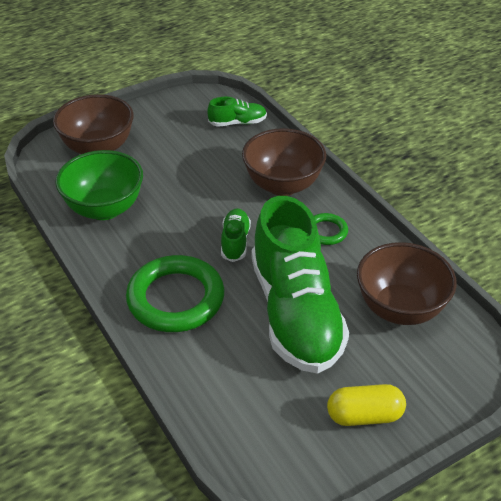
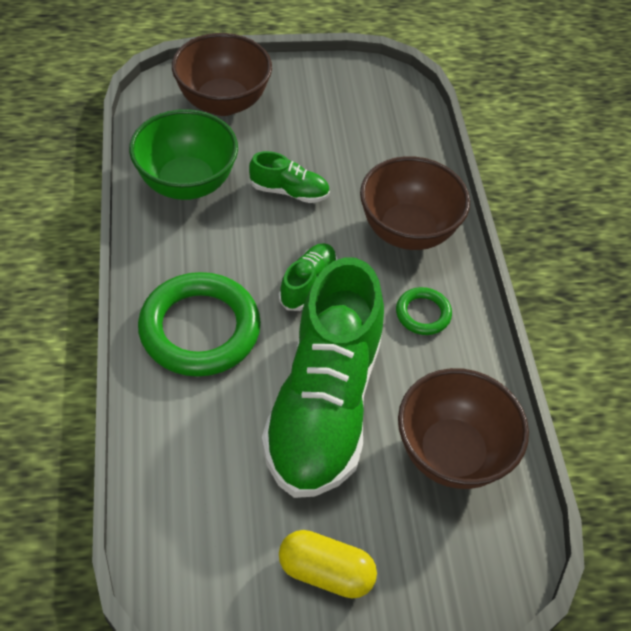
camera: 20 degrees right, 10 degrees up
(237, 123) = (402, 127): green shoe -> green shoe (289, 191)

